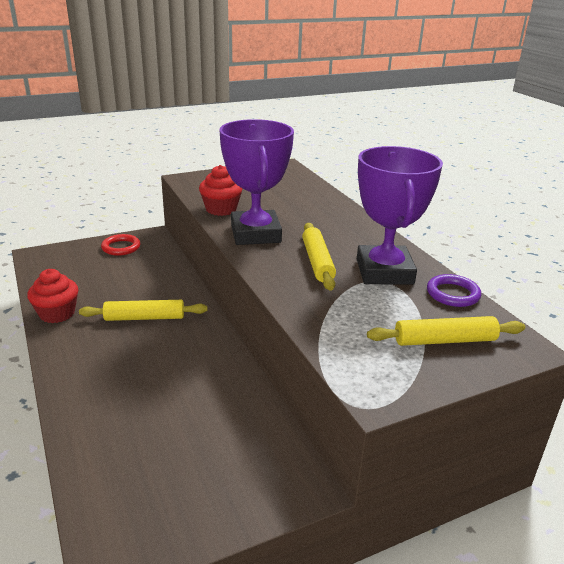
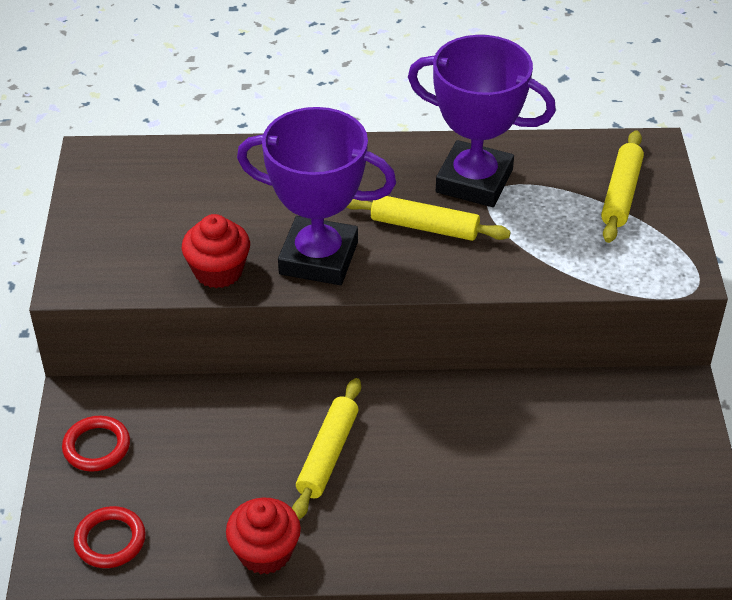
camera: 65 degrees left, 15 degrees up
(56, 265) = (110, 540): none -> red ring
(453, 294) = (543, 151): purple ring -> none

